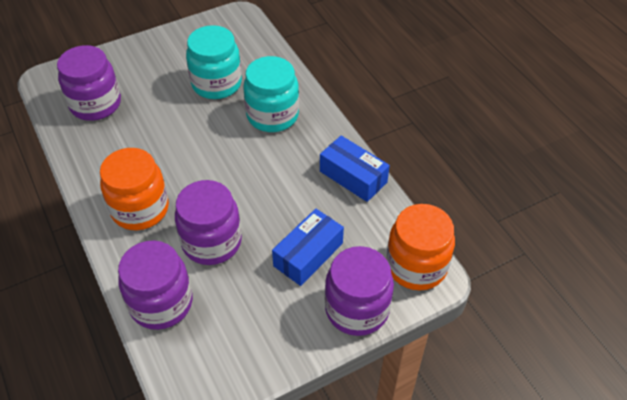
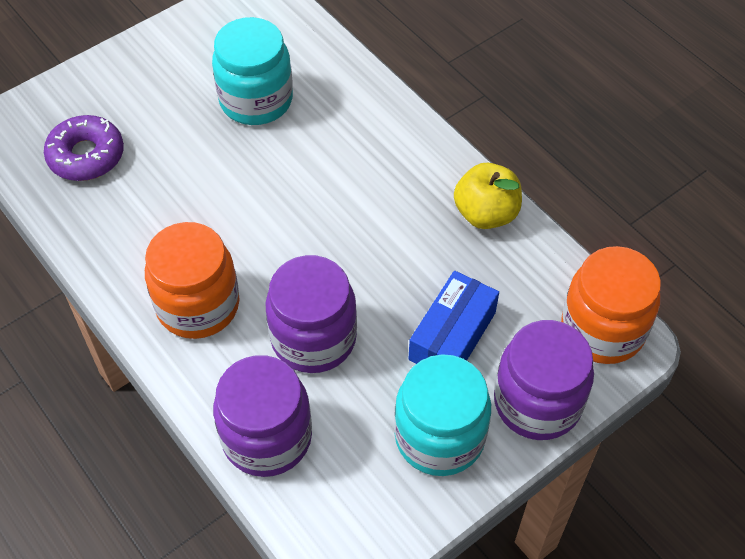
camera: 10 degrees left, 5 degrees up
(95, 104) = (86, 156): purple jar -> purple donut
(272, 115) = (349, 138): turquoise jar -> turquoise jar (439, 437)
(353, 176) = (486, 213): blue box -> yellow apple

